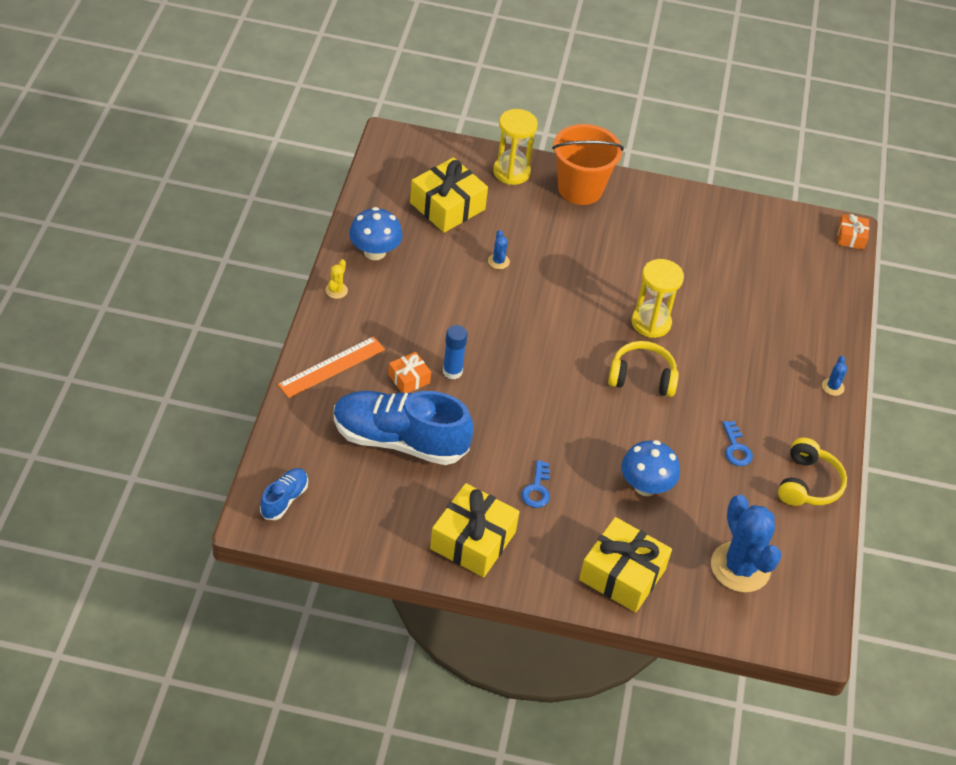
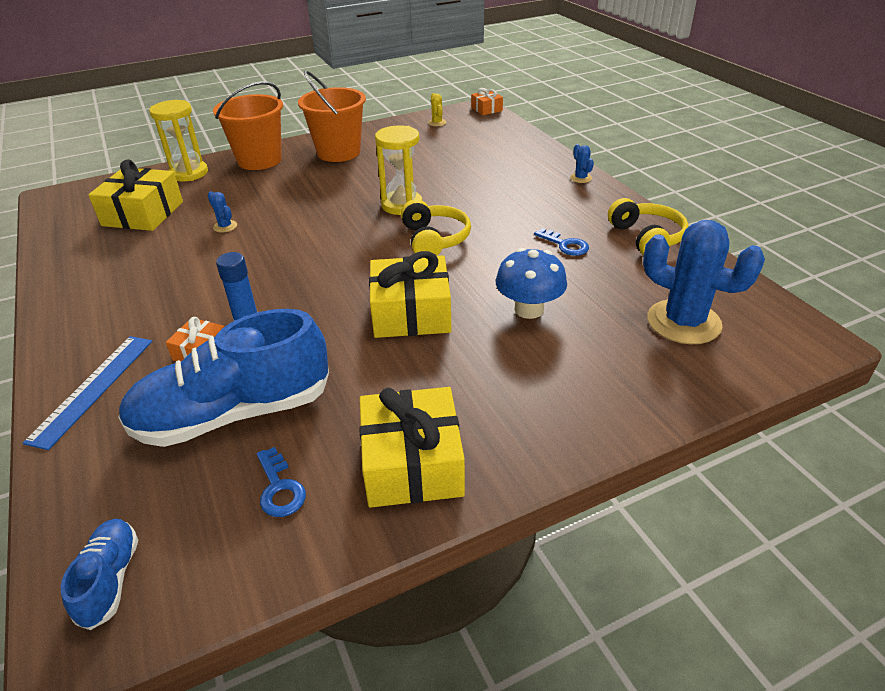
camera: 30 degrees left, 10 degrees down
(331, 367) = (93, 388): orange ruler -> blue ruler
(336, 290) = (57, 320): yellow cactus -> yellow cactus (437, 123)
(374, 252) = (85, 273): blue mushroom -> none
(537, 489) = (432, 370): blue key -> blue key (279, 488)
(622, 575) = (599, 394): yellow gift -> yellow gift (411, 313)
(642, 377) = (434, 239): yellow headphones -> yellow headphones turned 105 degrees clockwise
(655, 219) = (338, 152): none -> orange bucket

